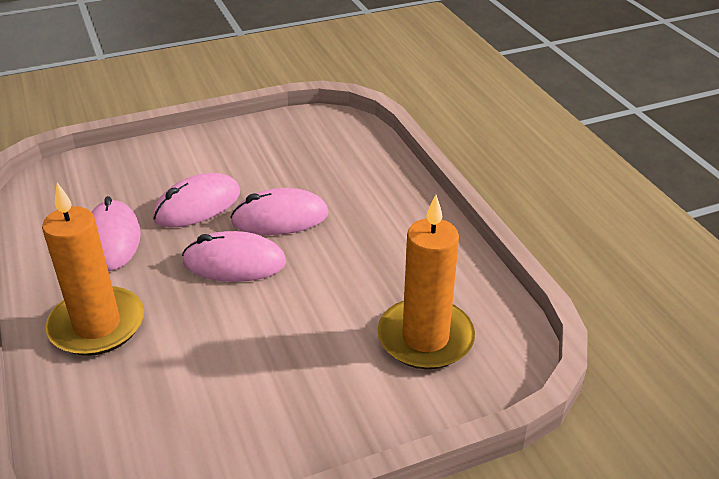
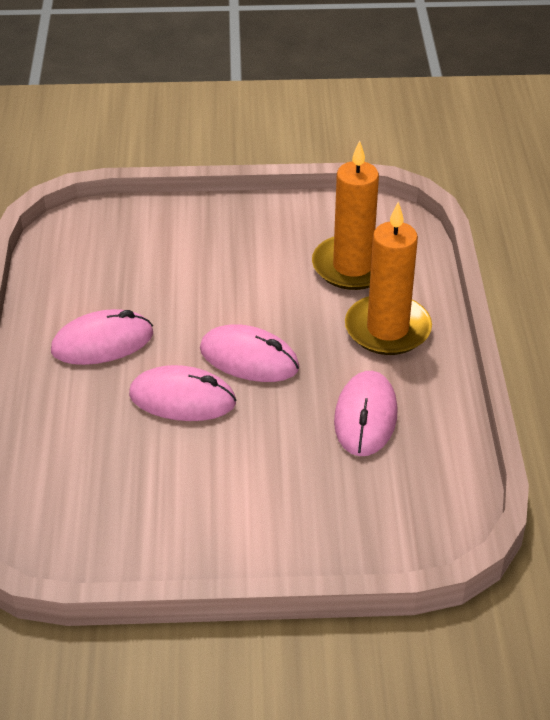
camera: 160 degrees left, 5 degrees up
(197, 205) = (264, 439): pink mouse -> pink mouse (102, 342)
(425, 338) = (122, 254): orange candle -> orange candle (352, 266)

